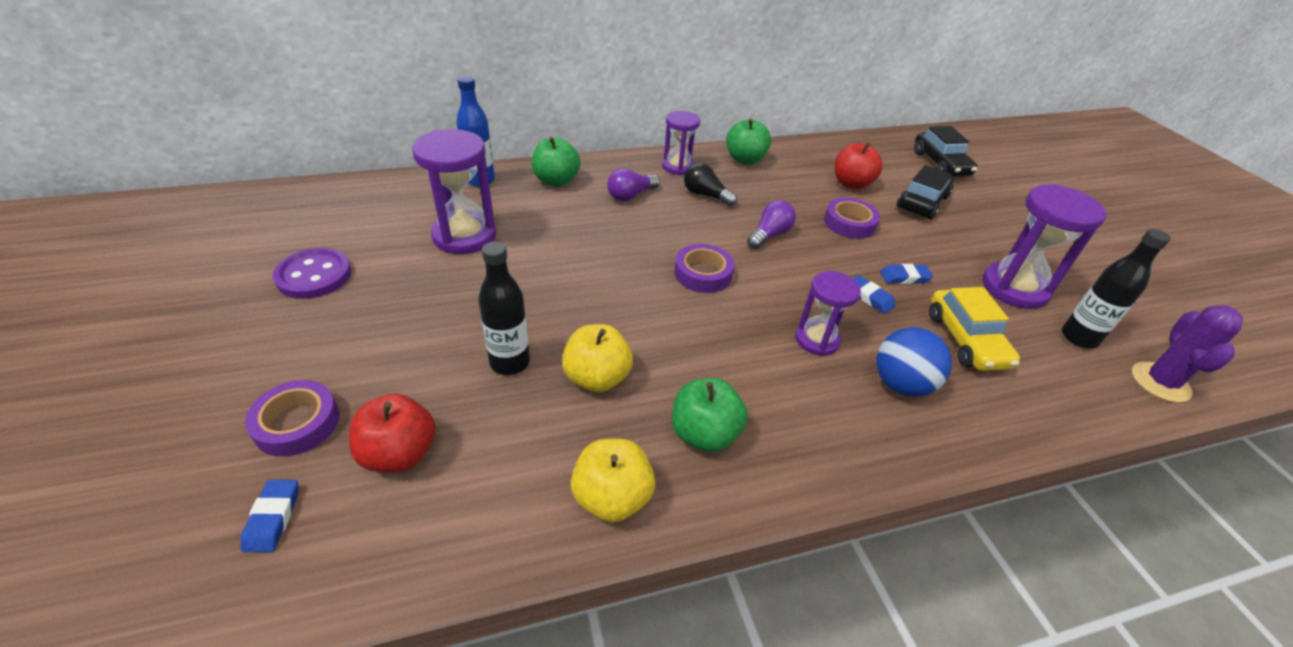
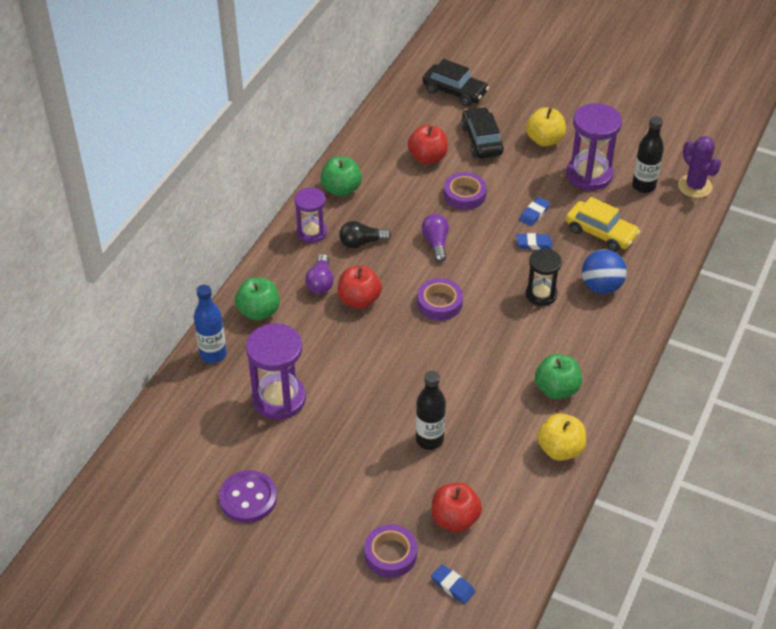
camera: 45 degrees left, 5 degrees up
(597, 378) = (478, 408): yellow apple -> yellow apple (544, 140)
(639, 224) = (359, 300): none -> red apple
(817, 340) = (541, 294): purple hourglass -> black hourglass

